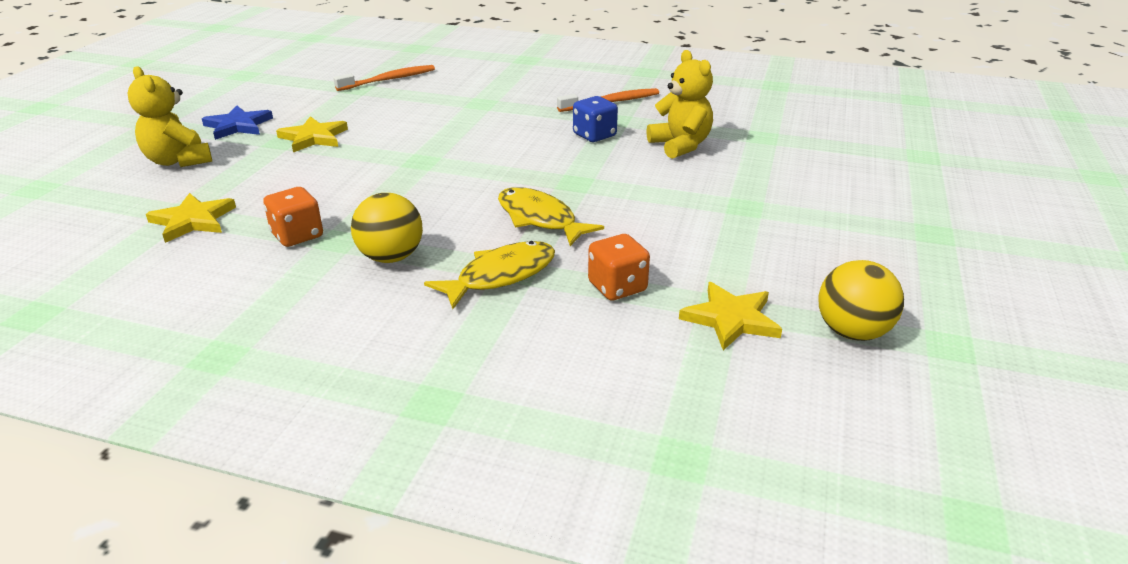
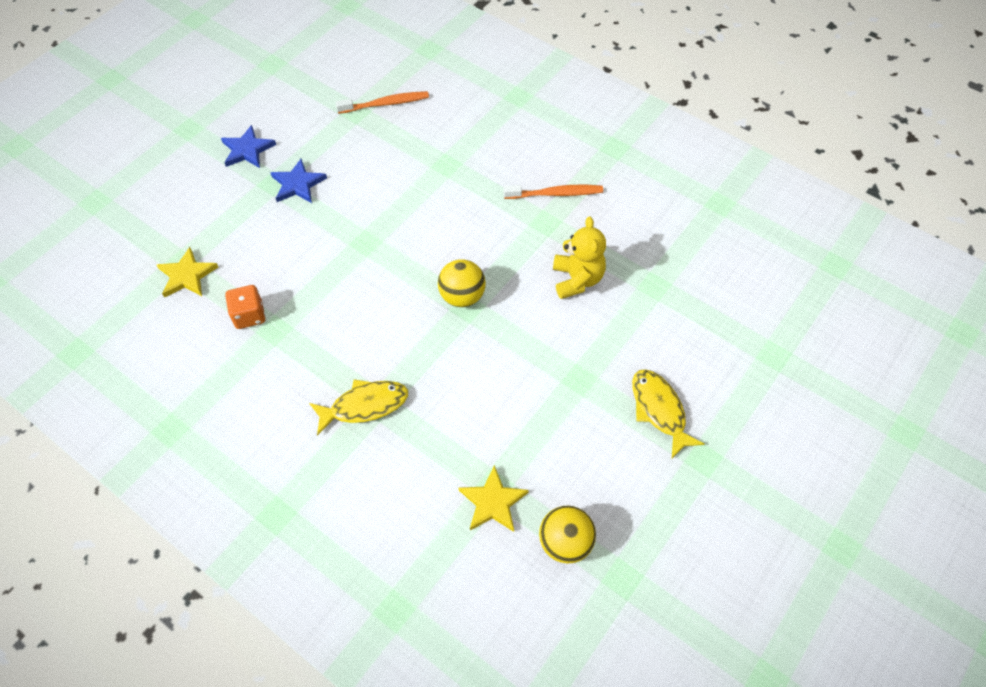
camera: 20 degrees right, 25 degrees up
(178, 161) = (194, 191): yellow teddy bear -> none
(314, 137) = (298, 184): yellow star -> blue star
(391, 257) = (301, 361): yellow ball -> yellow ball (462, 296)
(540, 219) = (420, 347): yellow fish -> yellow fish (659, 410)
(594, 135) = (515, 243): blue dice -> none
(617, 287) = (435, 444): orange dice -> none

